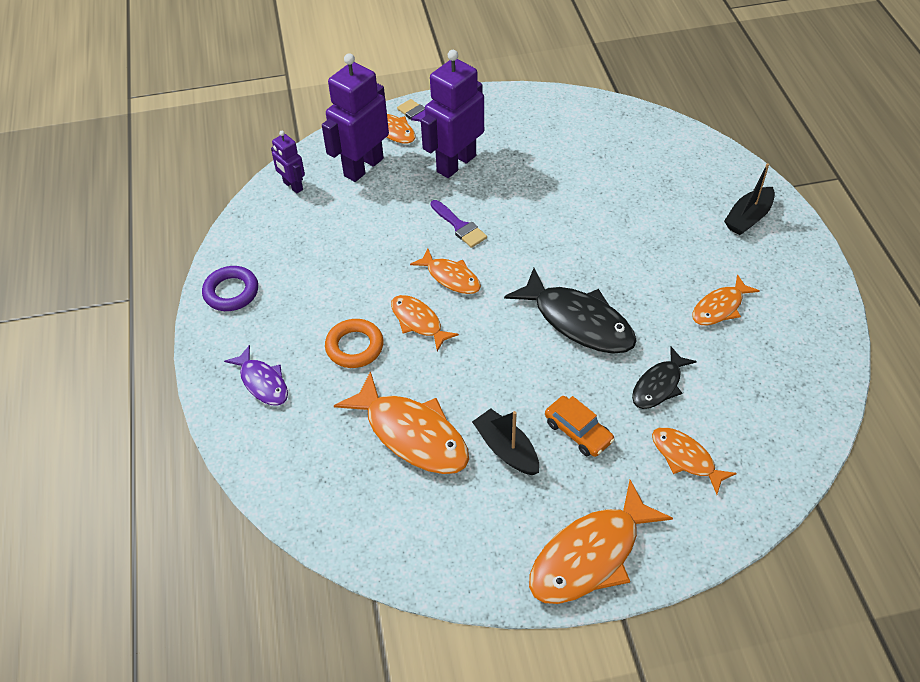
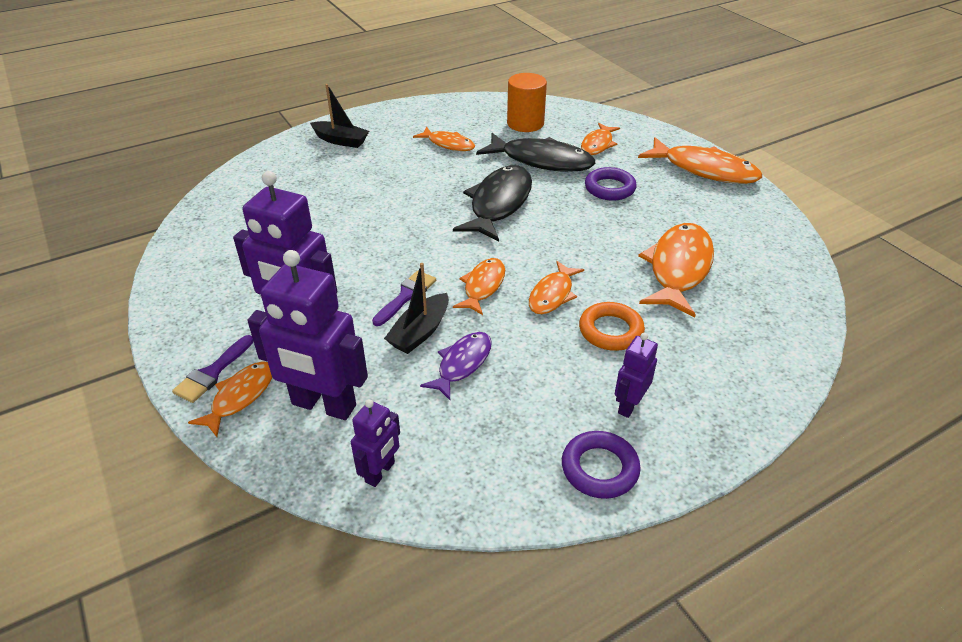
camera: 110 degrees left, 10 degrees down
(262, 382) = (702, 388): purple fish -> purple fish (462, 364)
(273, 329) = (629, 405): none -> purple robot
(506, 449) = (652, 217): black boat -> black boat (420, 332)
(578, 431) = (609, 188): orange car -> purple ring
(659, 385) = (541, 161): black fish -> black fish, size x1.73
(760, 397) = (525, 123): none -> orange cylinder

